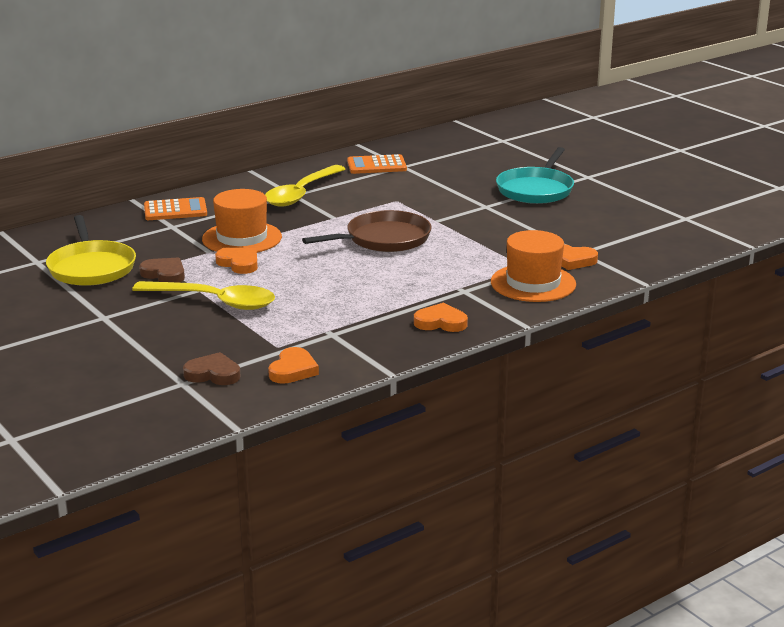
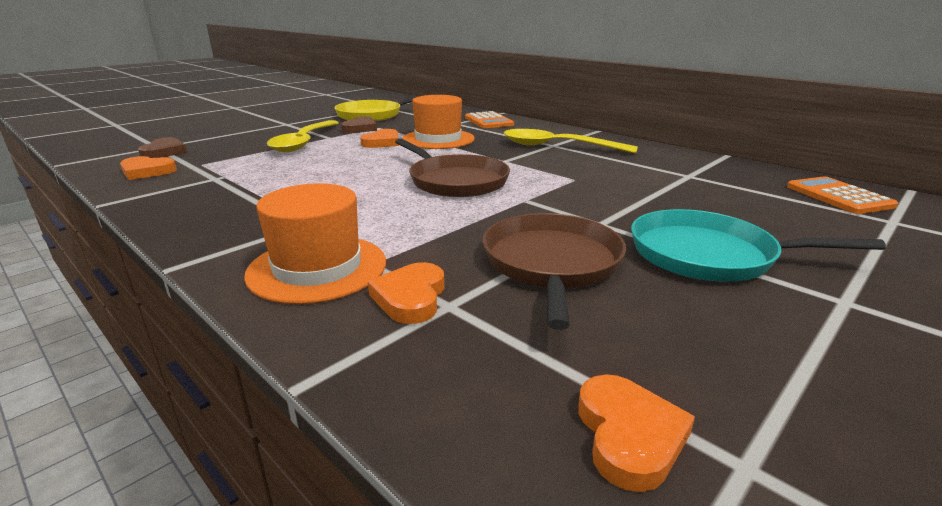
camera: 80 degrees right, 0 degrees up
(376, 165) = (673, 165): orange calculator -> orange calculator (838, 196)
(440, 322) = (212, 219): orange heart -> orange heart (629, 435)
(539, 225) = (551, 264): none -> brown pan

